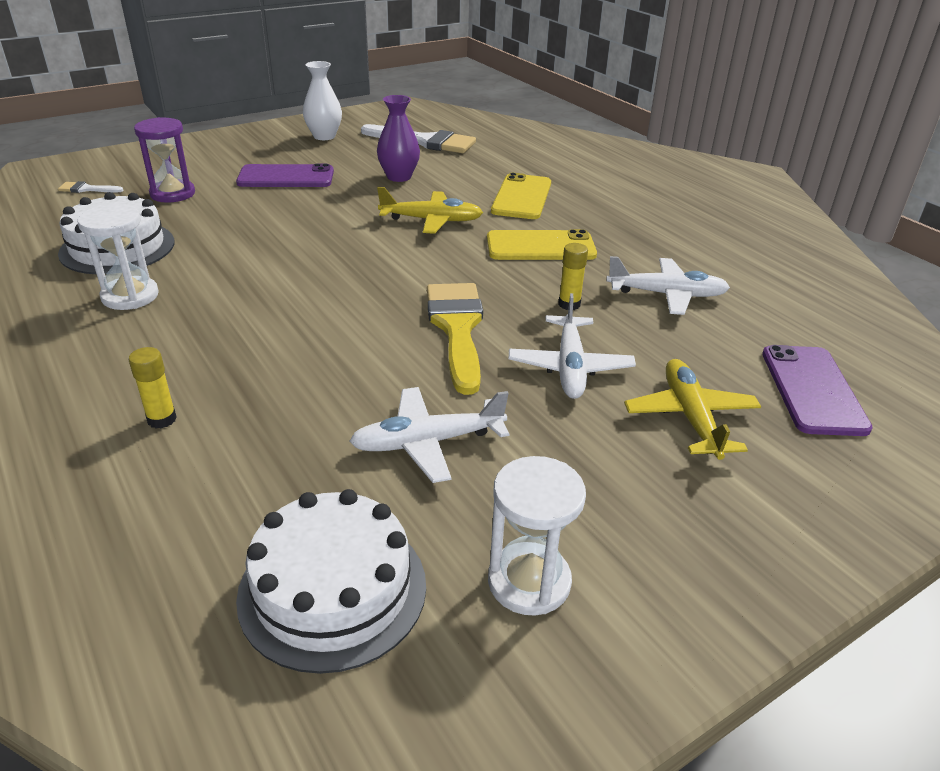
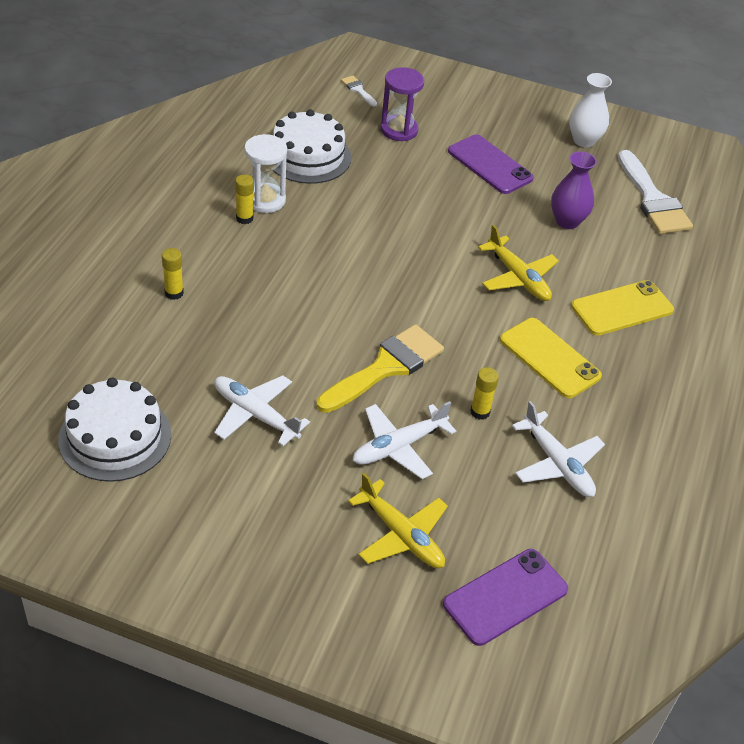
camera: 50 degrees right, 10 degrees up
(133, 319) = (244, 218): none -> yellow glue stick
(529, 581) = (182, 513): white hourglass -> none
(690, 417) = (400, 534): yellow plane -> yellow plane turned 90 degrees clockwise

